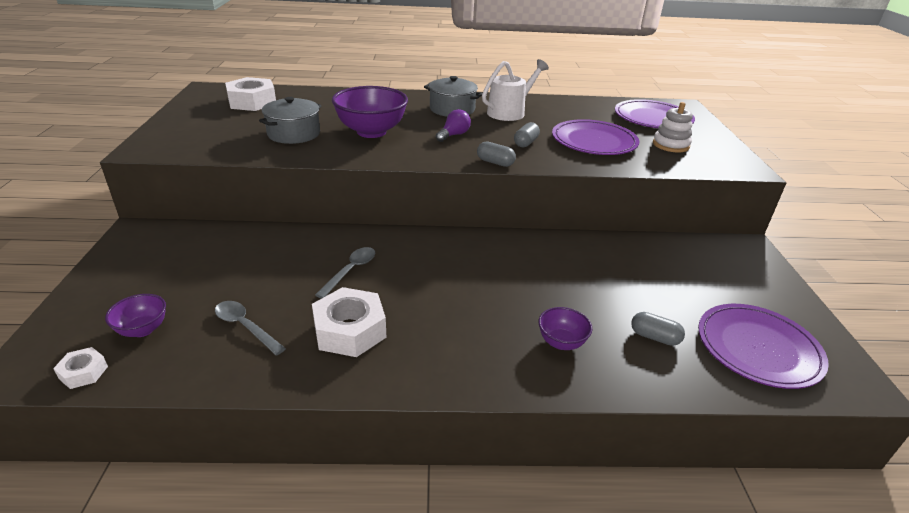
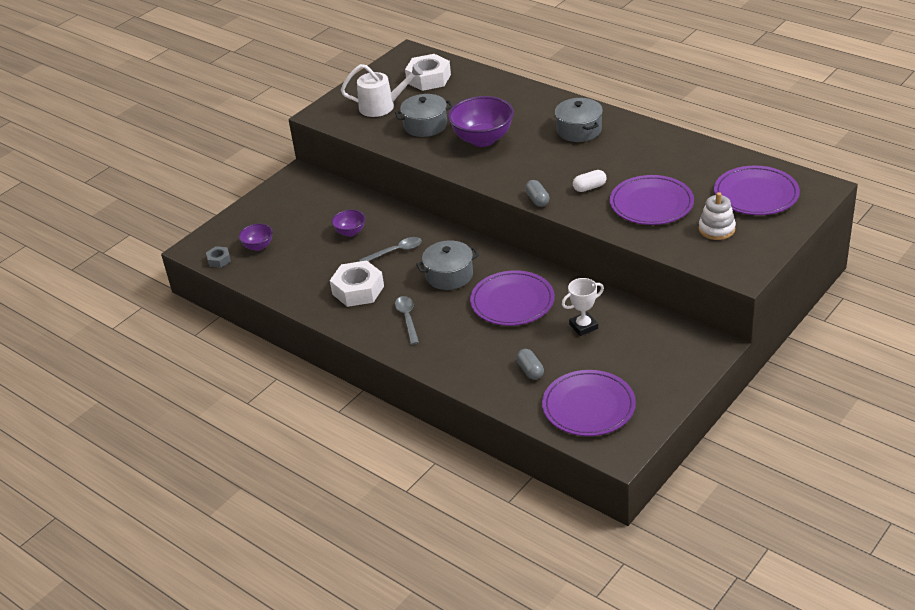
camera: 45 degrees right, 5 degrees up
(83, 372) = (219, 260): white nut -> grey nut
(245, 326) = (307, 265): grey spoon -> grey spoon (407, 318)
(441, 273) = (449, 275): none -> grey pot
(453, 135) = (542, 161): purple light bulb -> none
(510, 112) = (626, 148): white watering can -> white watering can (382, 106)
(525, 143) = (589, 187): grey capsule -> white capsule
(538, 275) = (512, 301): none -> purple plate
(561, 342) = (468, 348): purple bowl -> purple bowl (350, 232)
(633, 272) = (583, 326): none -> white trophy

